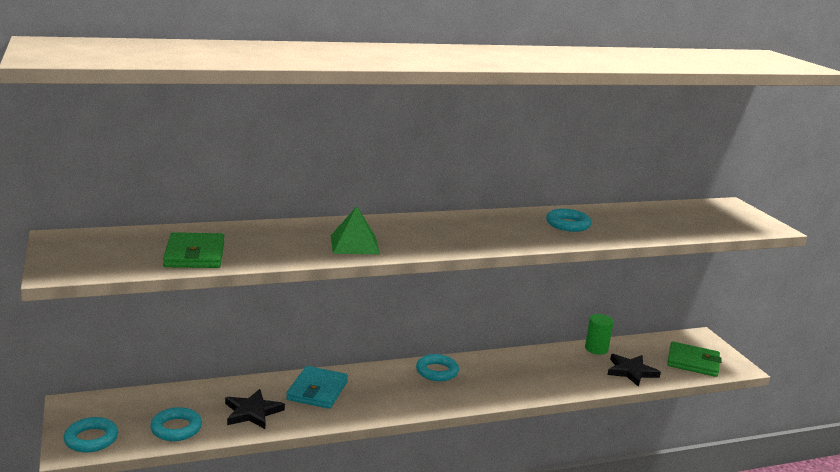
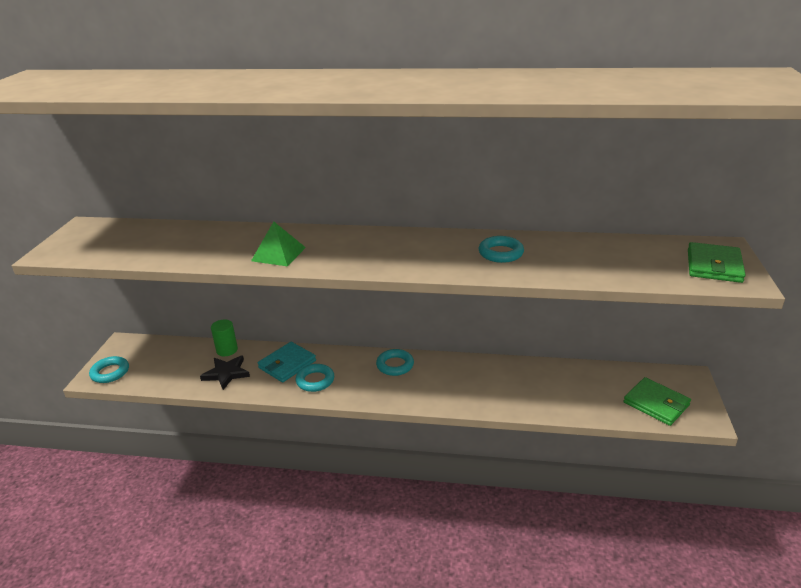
camera: 30 degrees right, 10 degrees up
(176, 428) = (166, 376): turquoise ring -> turquoise ring (315, 380)
(194, 255) = (149, 250): green wallet -> green wallet (714, 266)
(596, 349) = (562, 370): green cylinder -> green cylinder (227, 350)
(631, 371) = (578, 401): black star -> none

